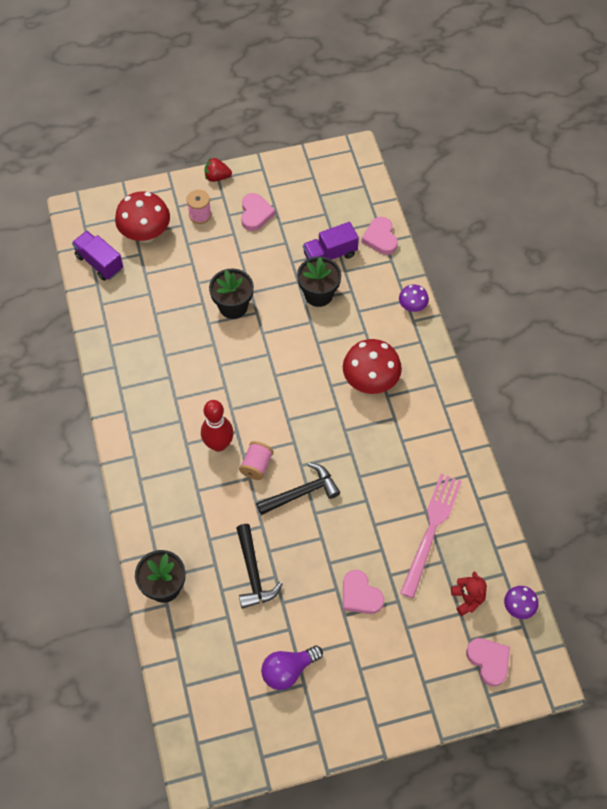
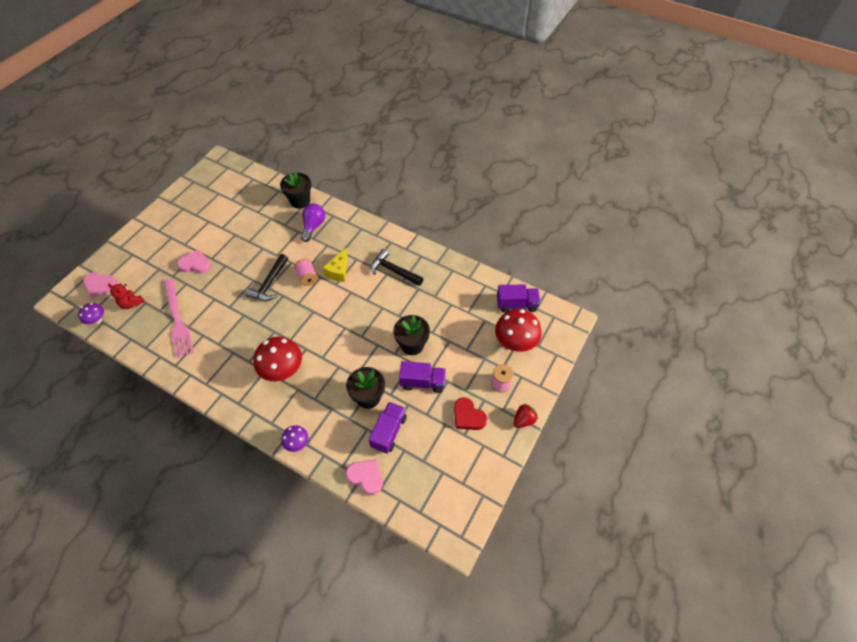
camera: 135 degrees right, 5 degrees down
(218, 444) = (338, 271): red bowling pin -> yellow cheese
(253, 573) = (261, 234): black hammer -> black hammer (393, 270)
(255, 214) = (468, 416): pink heart -> red heart
(260, 268) = (422, 382): none -> purple truck
(288, 670) = (208, 214): purple light bulb -> purple light bulb (313, 226)

